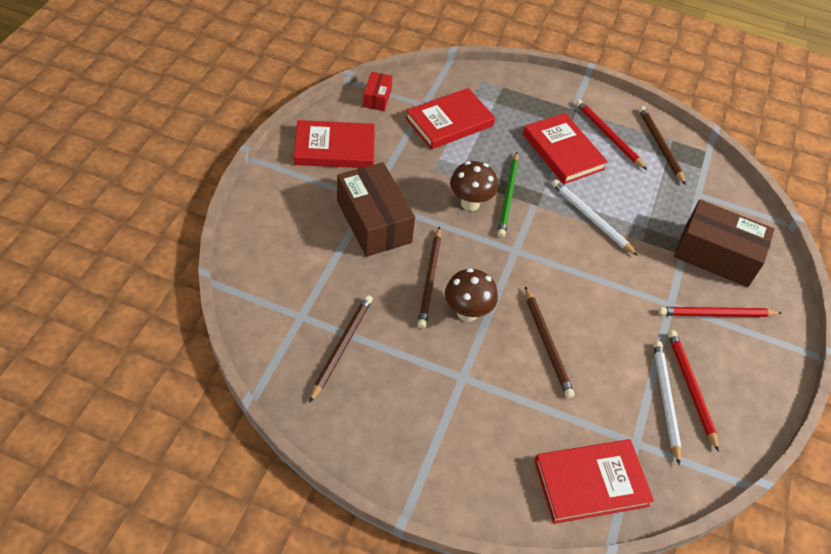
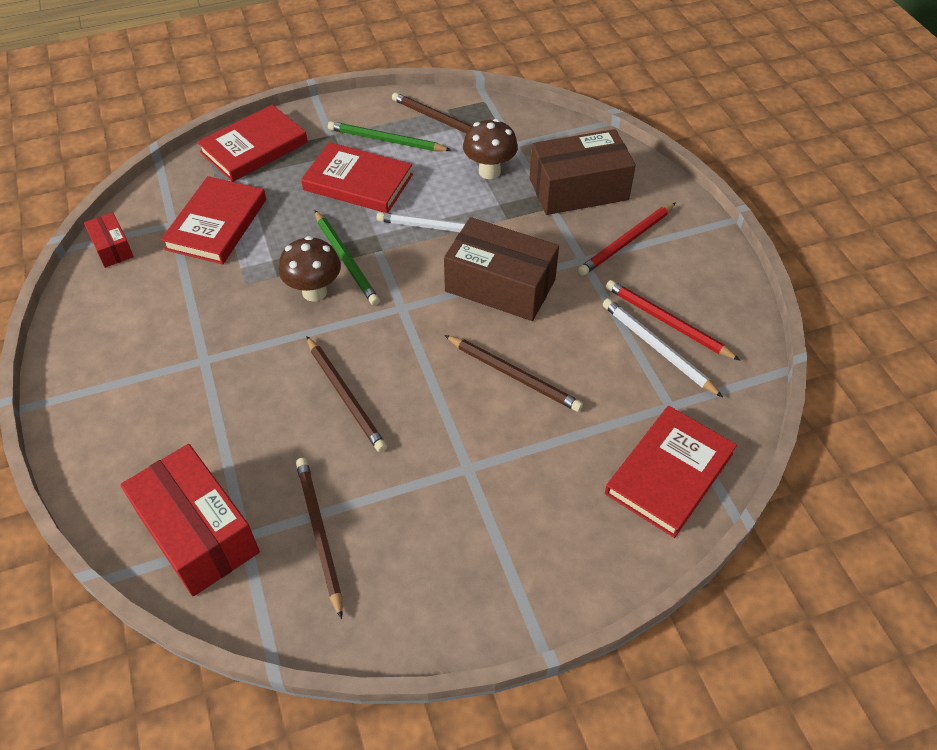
camera: 35 degrees left, 0 degrees up
(279, 295) = (198, 532): none -> red box
(335, 148) = (113, 332): red book -> red book (254, 147)
(374, 222) = (231, 379): brown box -> brown box (500, 285)
(467, 312) = (412, 401): brown mushroom -> brown mushroom (489, 171)
(608, 136) = (386, 140): red pencil -> green pencil

